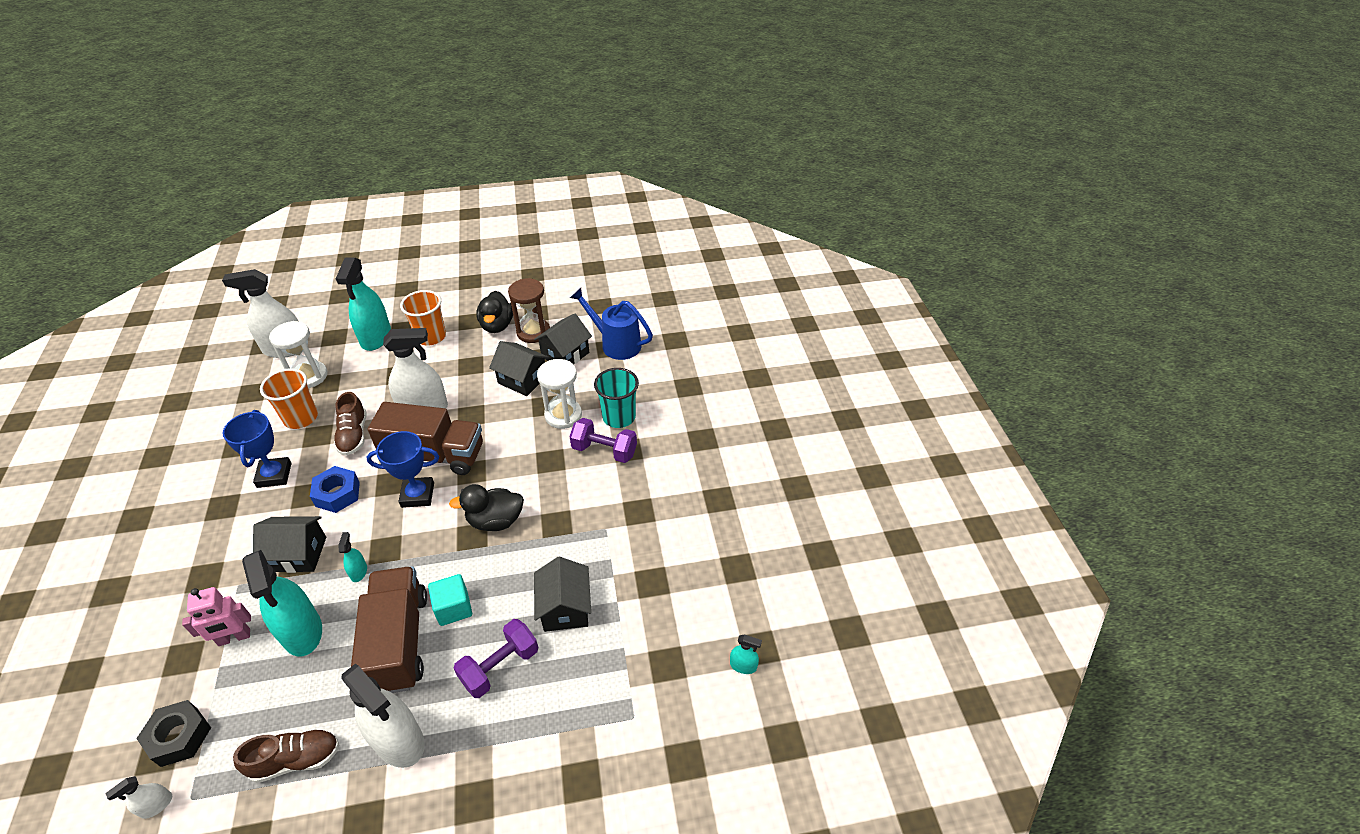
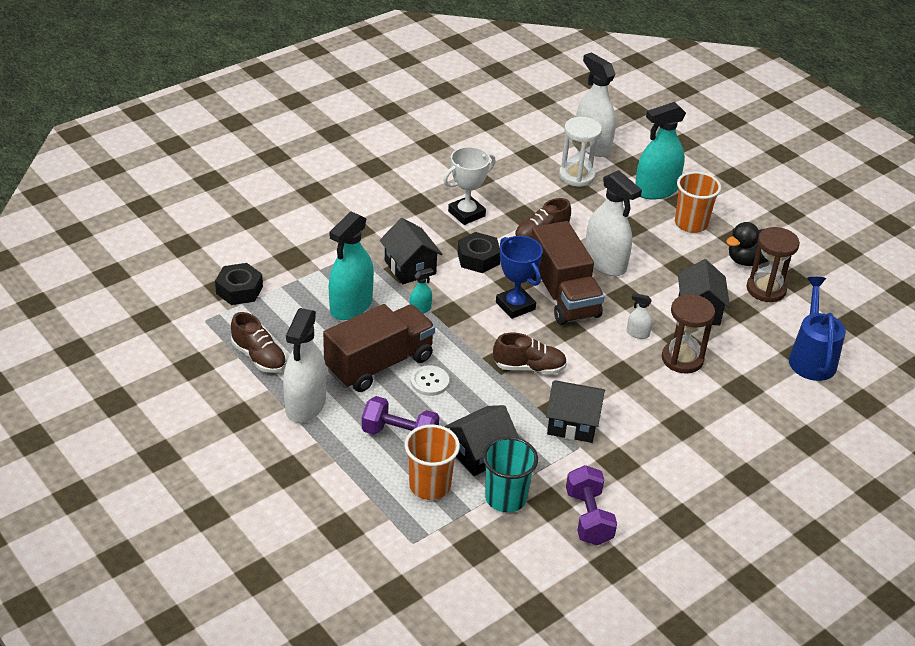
camera: 60 degrees right, 5 degrees down
(156, 805) = (192, 307): white spray bottle -> white spray bottle (637, 333)
(234, 638) = (322, 274): pink robot -> none
(274, 475) = (466, 214): blue trophy -> white trophy
(301, 418) = (531, 196): orange cup -> orange cup (430, 485)
(337, 494) = (478, 258): blue nut -> black nut
(453, 608) = (429, 382): turquoise cube -> white button
(495, 521) = (529, 367): black duck -> brown shoe
(563, 415) = (682, 359): white hourglass -> brown hourglass
(565, 354) = (759, 326): black house -> black house (572, 424)
(604, 450) = (666, 408): purple dumbbell -> purple dumbbell (588, 518)
(619, 417) = (717, 401): turquoise cup -> turquoise cup (505, 498)
(743, 665) = (512, 605): turquoise spray bottle -> none

